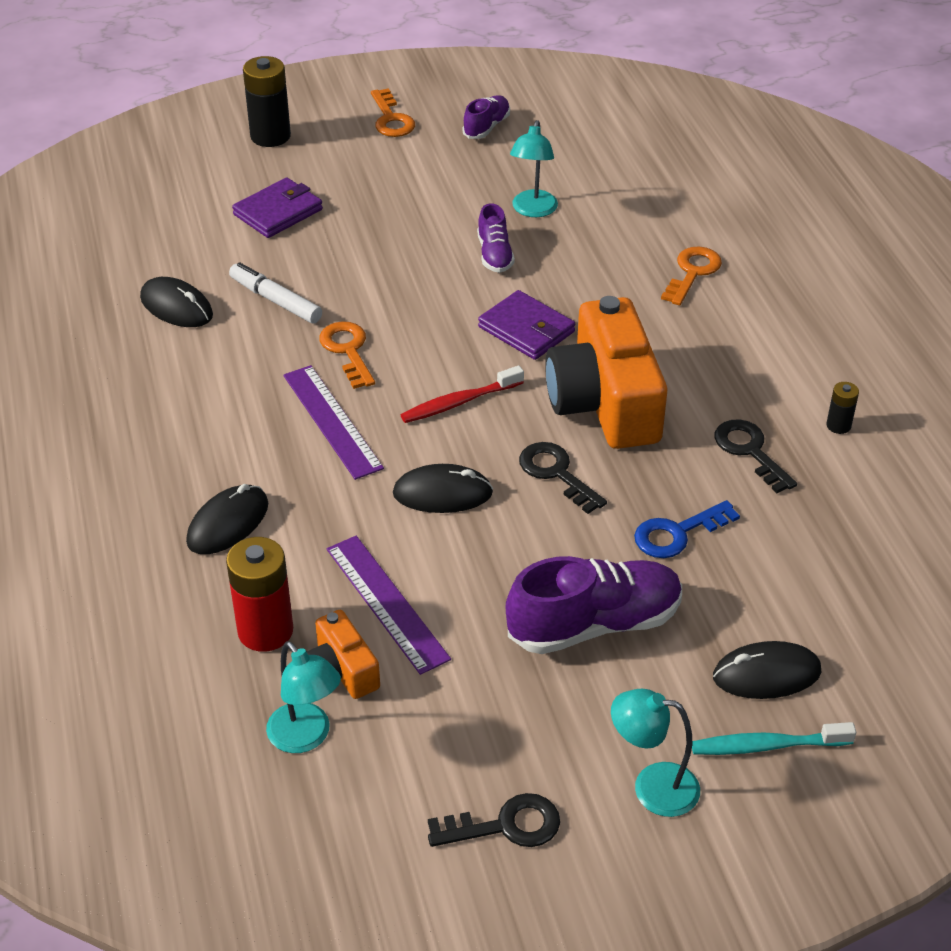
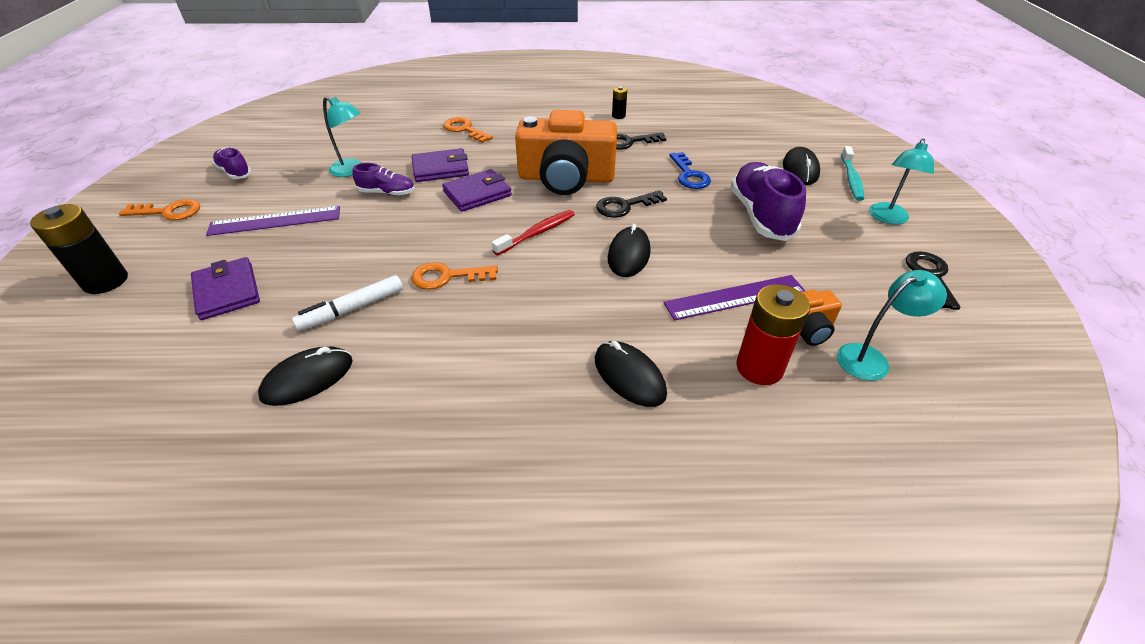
camera: 75 degrees left, 0 degrees up
(331, 421) = (527, 297): purple ruler -> purple ruler (275, 221)
(459, 402) = (537, 233): red toothbrush -> red toothbrush turned 120 degrees counterclockwise
(573, 281) = (440, 168): none -> purple wallet

